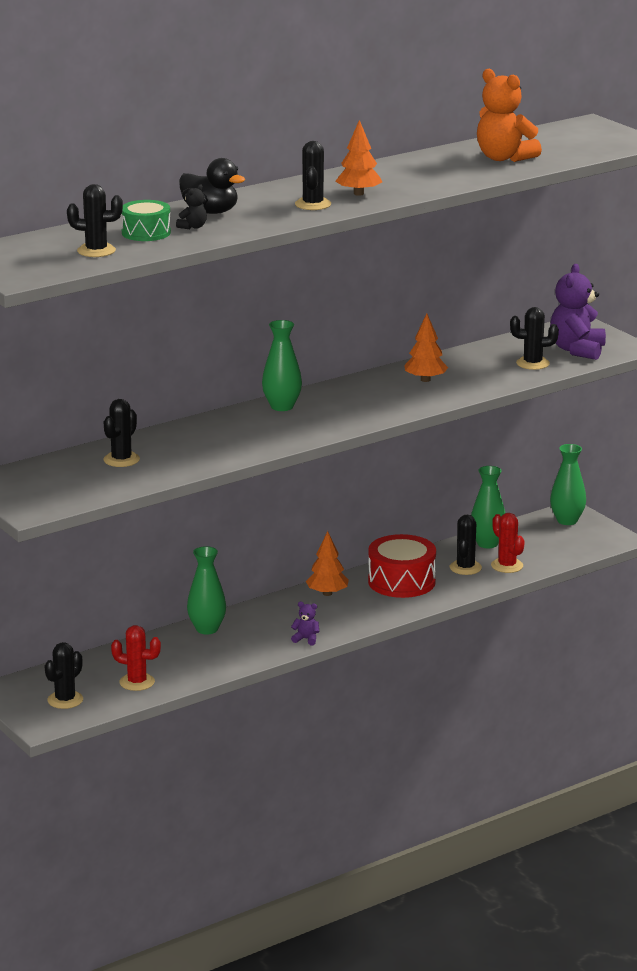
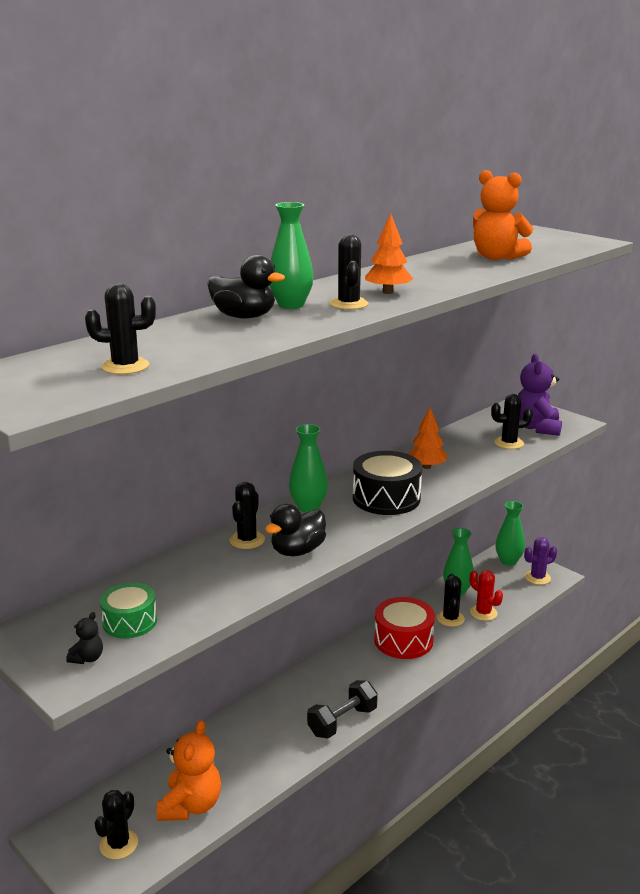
camera: 10 degrees left, 0 degrees up
(121, 460) = (163, 590): black cactus -> black cactus (247, 540)
(137, 682) = (191, 805): red cactus -> orange teddy bear
(146, 233) = (180, 342): green drum -> green drum (130, 622)
(193, 227) = (231, 333): black teddy bear -> black teddy bear (87, 658)
(207, 629) = (246, 719): green vase -> green vase (291, 305)
(256, 440) = (297, 551): none -> black duck
(306, 639) = (342, 721): purple teddy bear -> black dumbbell
(327, 593) = (344, 661): orange tree -> none
(365, 405) = (386, 498): none -> black drum
(592, 539) = (537, 578): none -> purple cactus

